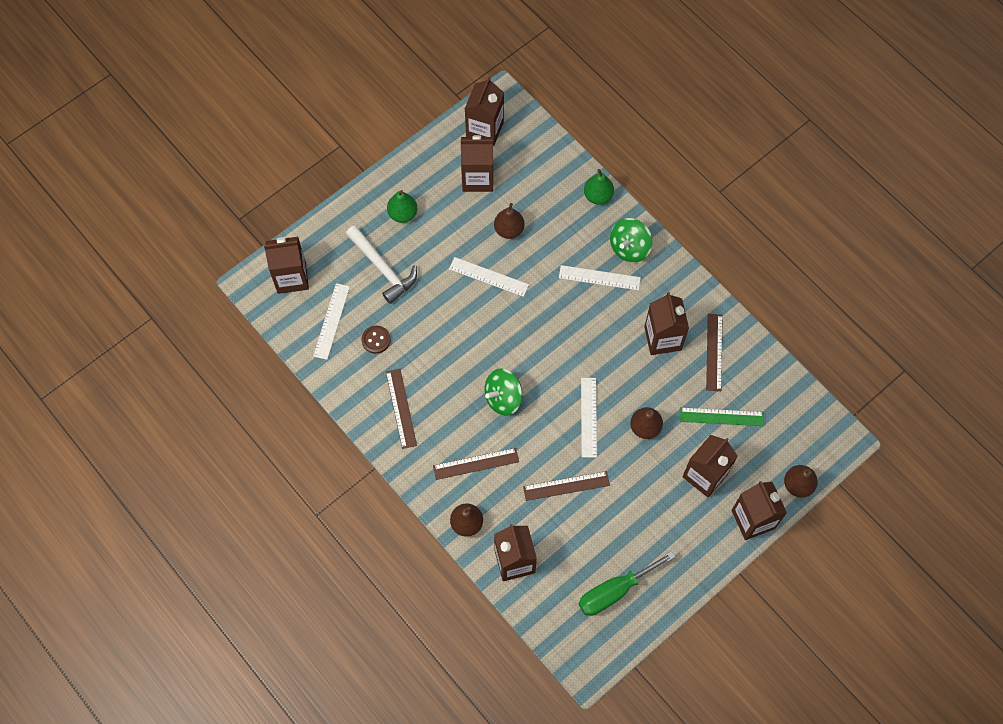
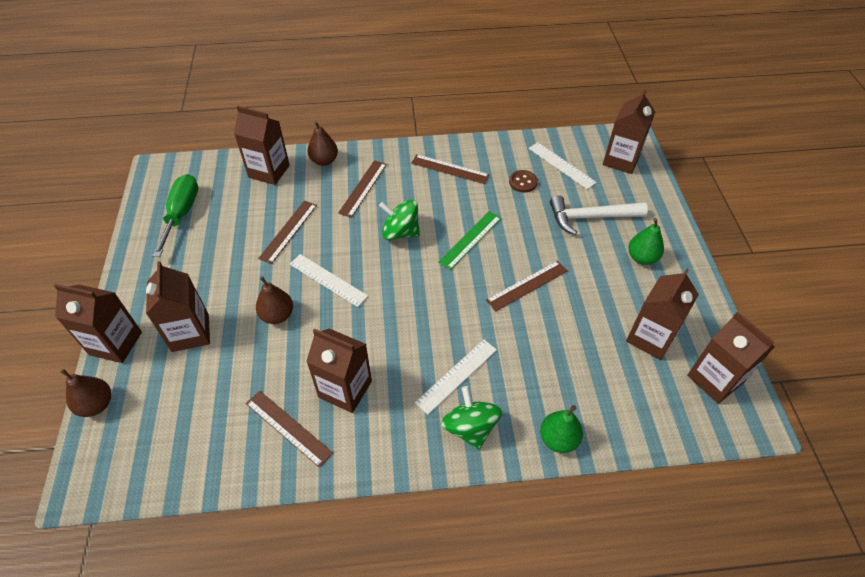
camera: 125 degrees right, 15 degrees down
(488, 277) = (527, 285): white ruler -> brown ruler
(503, 398) = (400, 232): green spinning top -> green spinning top turned 75 degrees counterclockwise
(509, 230) = (569, 330): brown pear -> none
(721, 417) = (223, 385): green ruler -> green ruler (470, 239)

